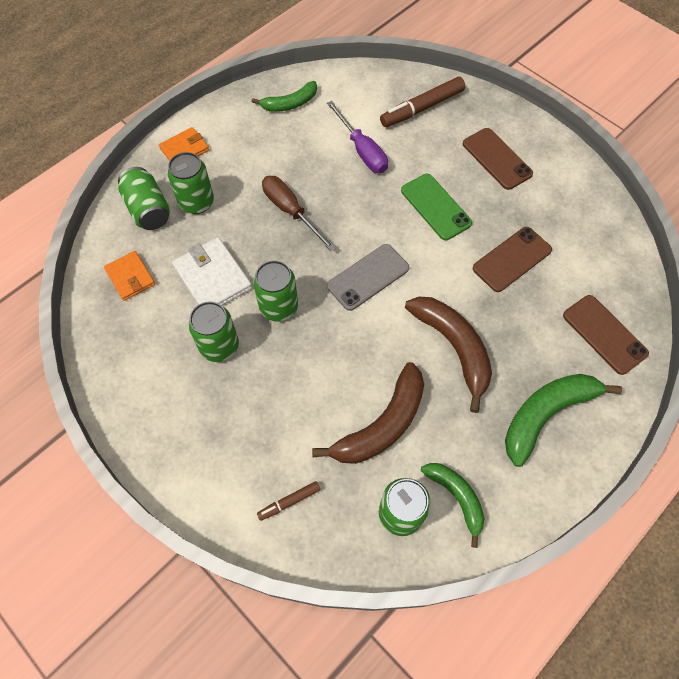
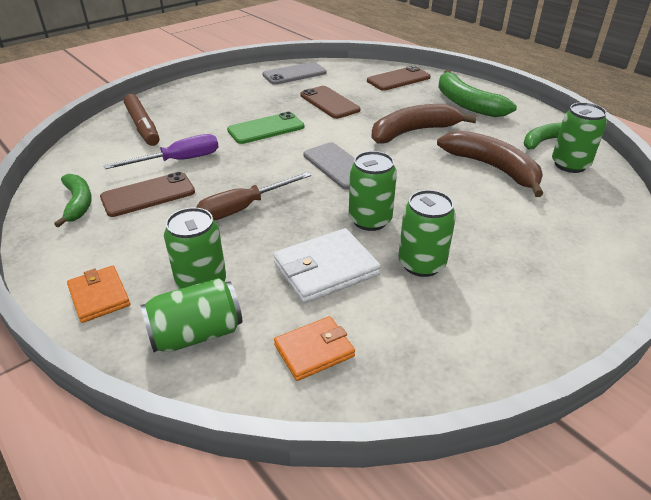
camera: 85 degrees left, 25 degrees down
(289, 502) = (586, 220): brown marker -> none
(497, 159) = (223, 99): brown phone -> brown phone (148, 195)
(586, 215) = (294, 74): none -> grey phone

